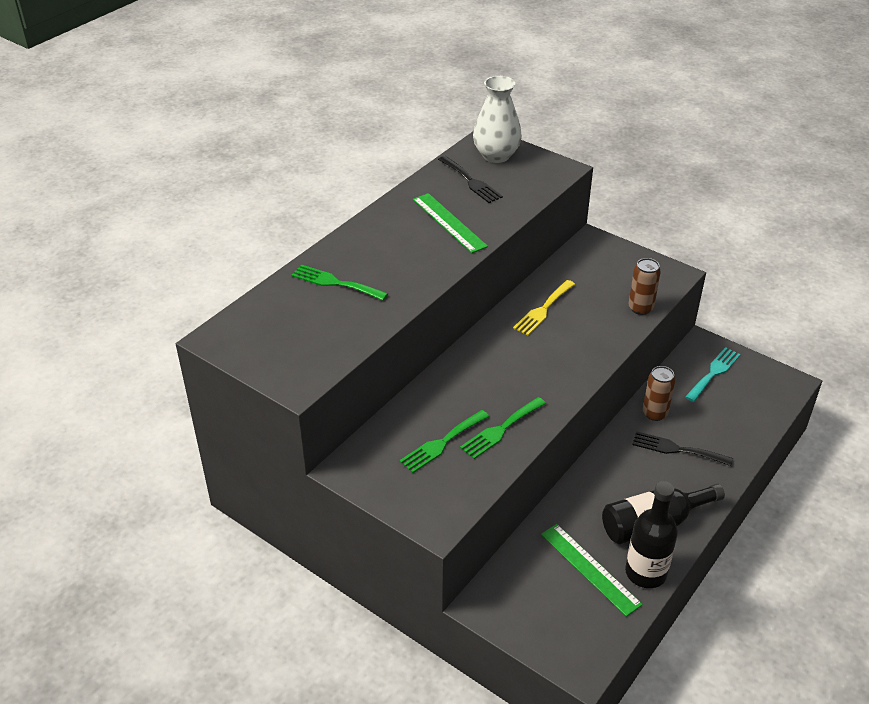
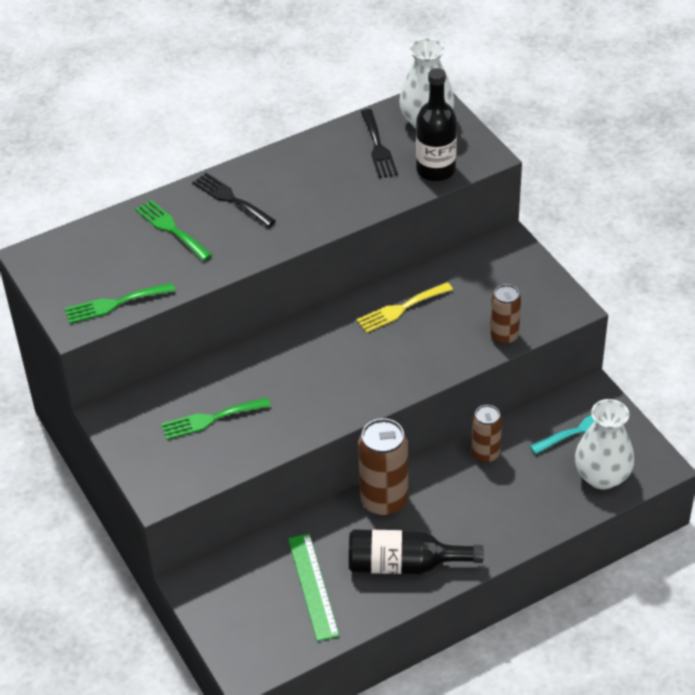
camera: 25 degrees right, 5 degrees up
(449, 222) = (323, 190): green ruler -> none
(501, 430) = (274, 423): green fork -> green fork (115, 304)
(600, 476) = (384, 501): none -> brown can
(645, 572) = (363, 608): black bottle -> black bottle (435, 170)
(677, 449) = (481, 498): black fork -> black fork (231, 199)
(755, 403) = (602, 476): none -> white vase

